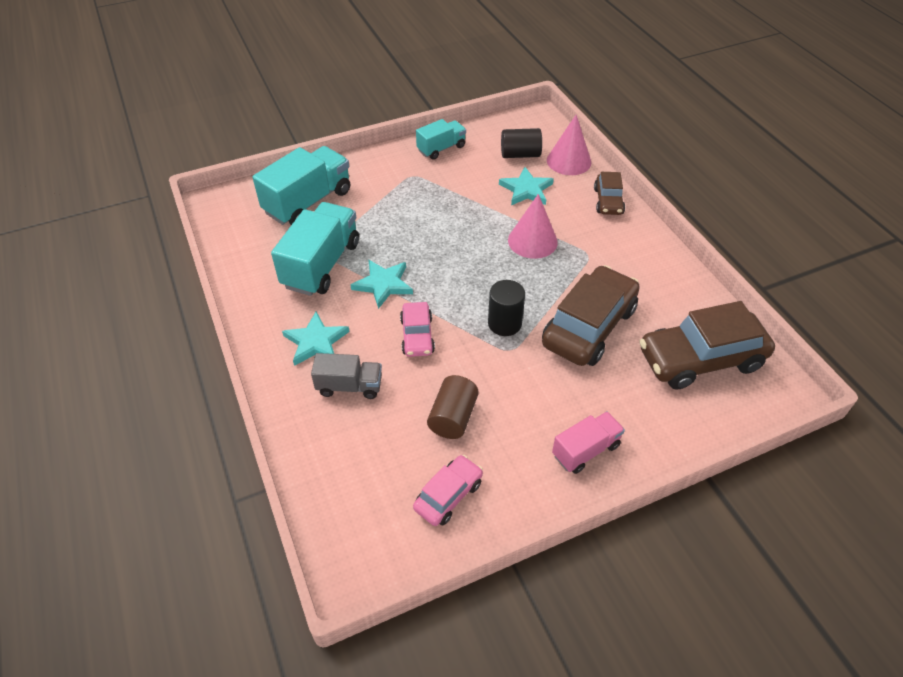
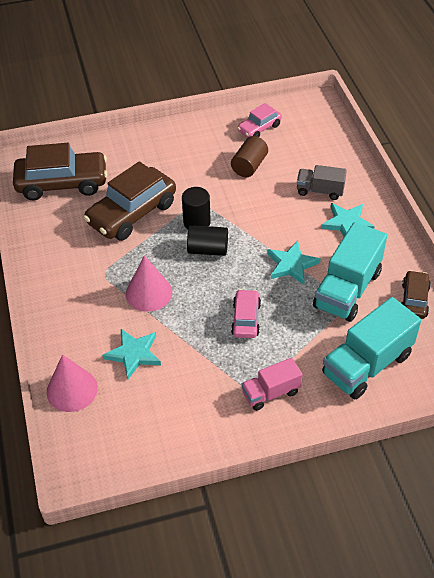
camera: 170 degrees left, 0 degrees up
(417, 336) = (267, 220): pink car -> pink car (246, 319)
(441, 148) = (213, 428): turquoise truck -> none
(520, 154) = (123, 407): black cylinder -> black cylinder (208, 249)
(585, 450) = (168, 141): pink truck -> pink truck (271, 393)
(608, 201) = (56, 329): brown car -> brown car (414, 300)

